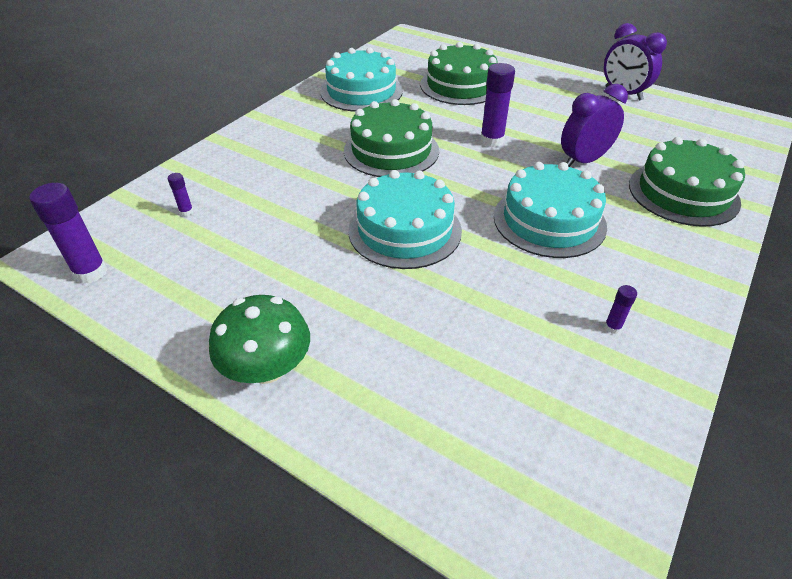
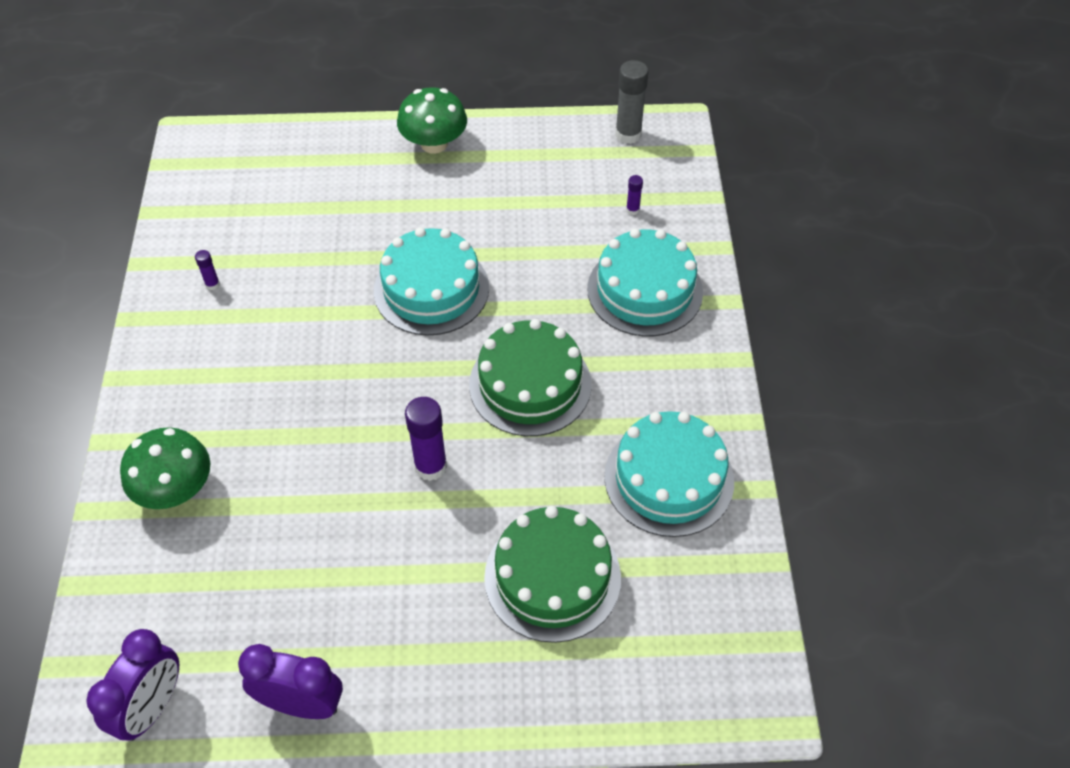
camera: 145 degrees right, 10 degrees up
(91, 272) = (628, 134): purple glue stick -> grey glue stick
(549, 221) = (306, 370): turquoise cake -> turquoise cake (645, 290)
(583, 161) = (305, 488): purple clock -> purple clock (152, 707)
(683, 193) = (175, 489): green cake -> green mushroom

